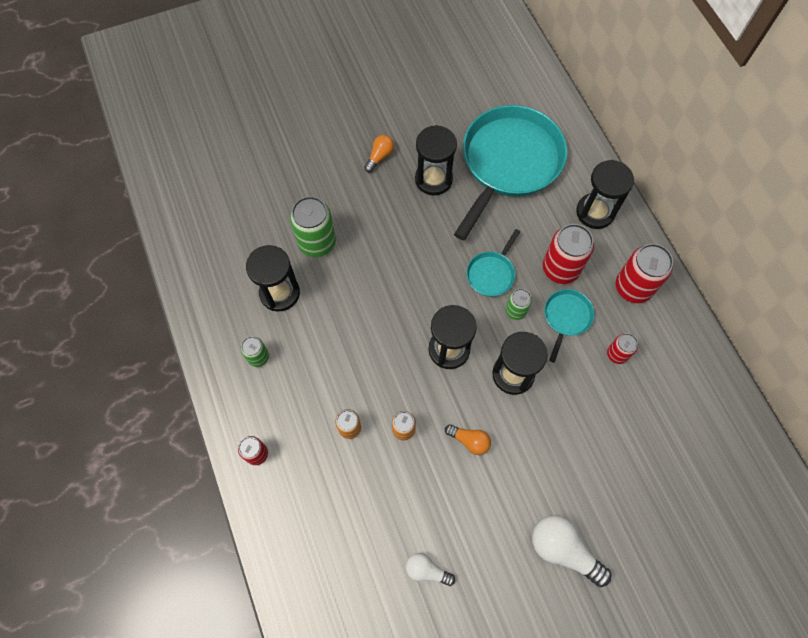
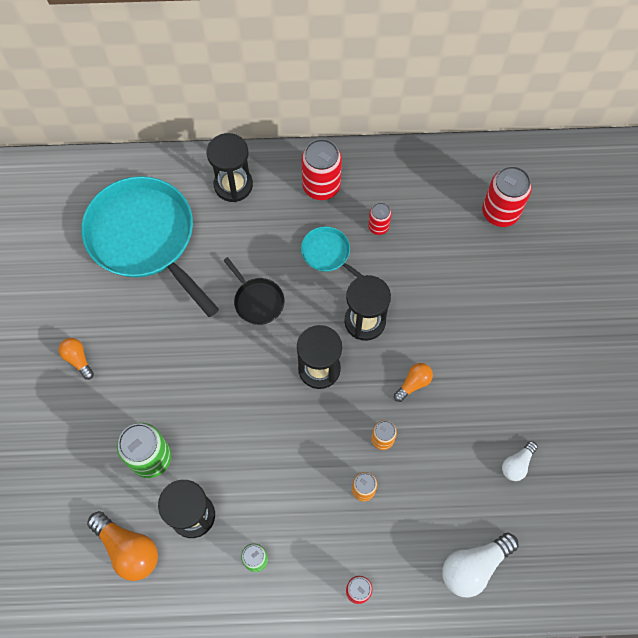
camera: 70 degrees left, 0 degrees up
(236, 255) = (128, 549): none -> orange light bulb
(433, 179) = (130, 316): black hourglass -> none
(491, 274) = (257, 301): turquoise pan -> black pan
(515, 311) = (304, 294): green can -> none
(560, 268) = (278, 238): red can -> red can (500, 212)
(563, 549) = (533, 342): white light bulb -> white light bulb (474, 566)

